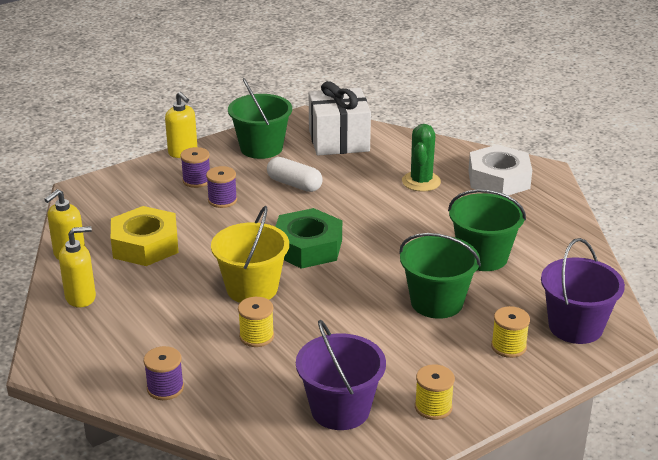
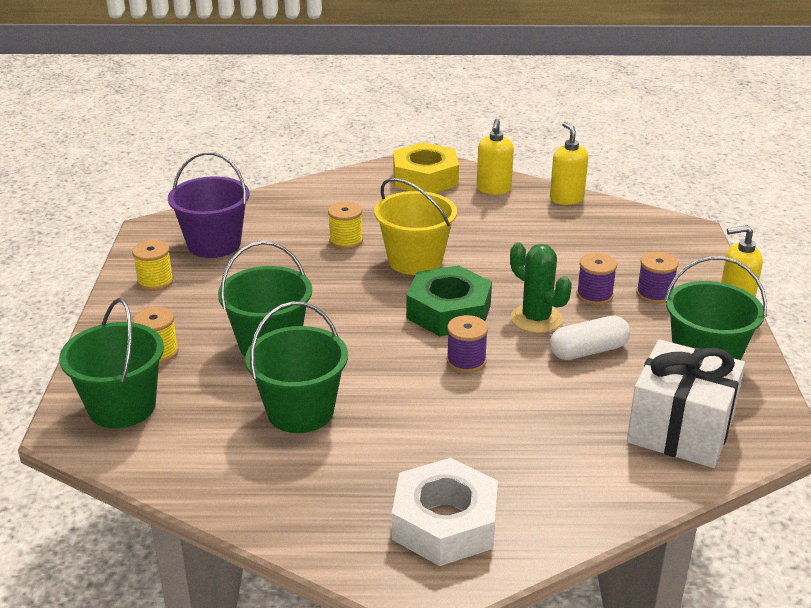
camera: 125 degrees right, 0 degrees up
(145, 245) = (547, 233): yellow nut -> yellow nut (425, 178)
(165, 388) = (335, 191): purple spool -> purple spool (466, 361)
(421, 182) = (505, 448): green cactus -> green cactus (536, 319)
(575, 327) = (122, 407): purple bucket -> green bucket

